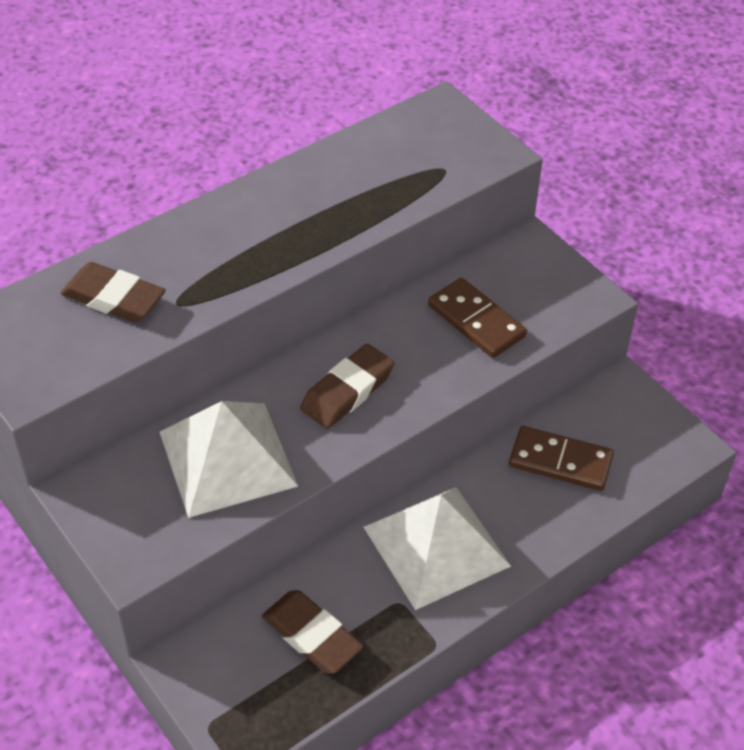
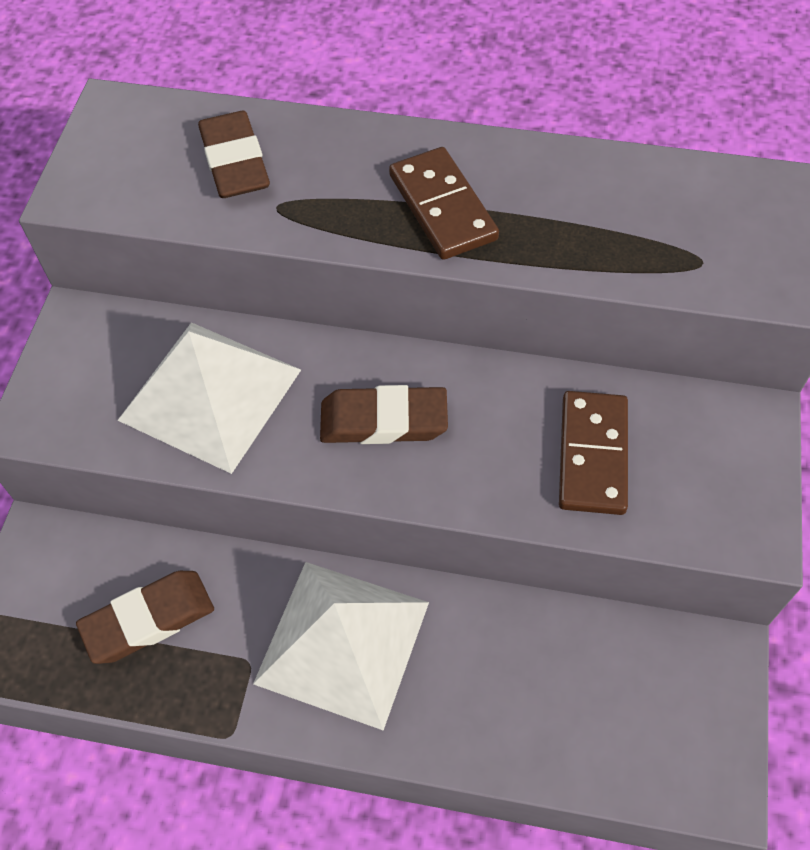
camera: 50 degrees right, 10 degrees up
(312, 636) = (148, 619): brown eraser -> brown eraser turned 60 degrees clockwise
(560, 462) = (557, 673): brown domino -> brown domino (442, 207)

